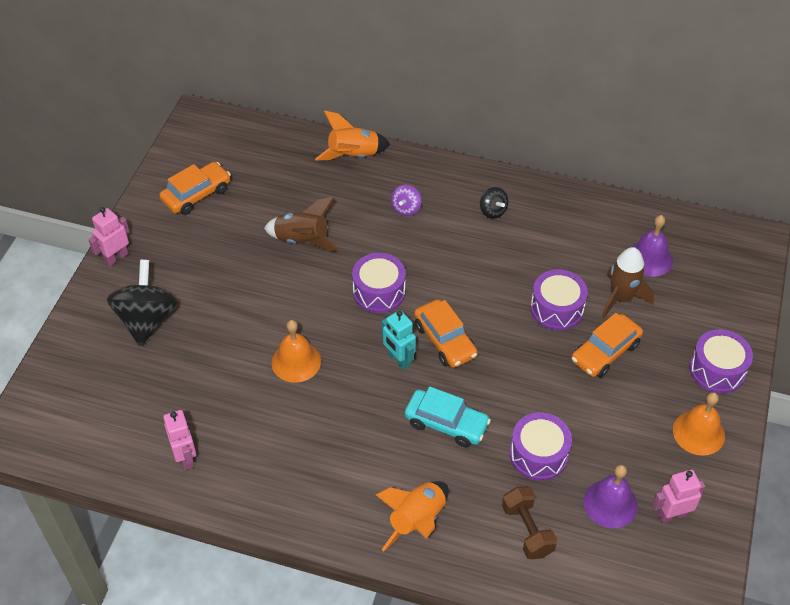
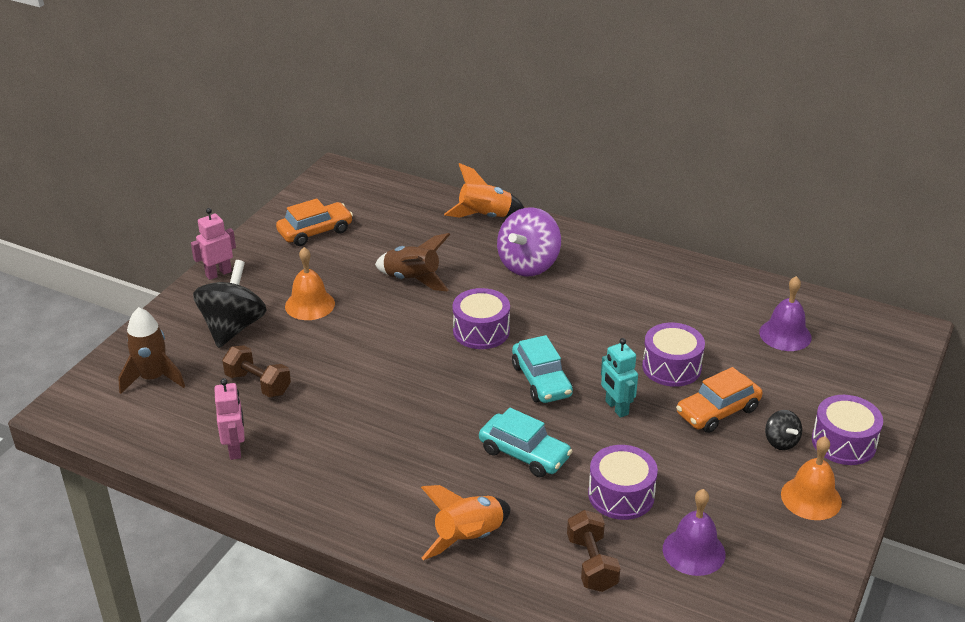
camera: 10 degrees right, 15 degrees down
(188, 381) = (258, 384): none -> brown dumbbell
(296, 361) = (376, 380): orange bell -> orange bell (310, 305)
(398, 359) = (486, 391): turquoise robot -> turquoise robot (616, 408)
(406, 209) = (528, 265): purple spinning top -> purple spinning top, size x2.03
(445, 340) = (541, 380): orange car -> turquoise car
(493, 211) = (620, 276): black spinning top -> black spinning top (781, 442)
(621, 298) = (745, 366): brown rocket -> brown rocket (153, 378)
(672, 515) = (764, 572): pink robot -> none

